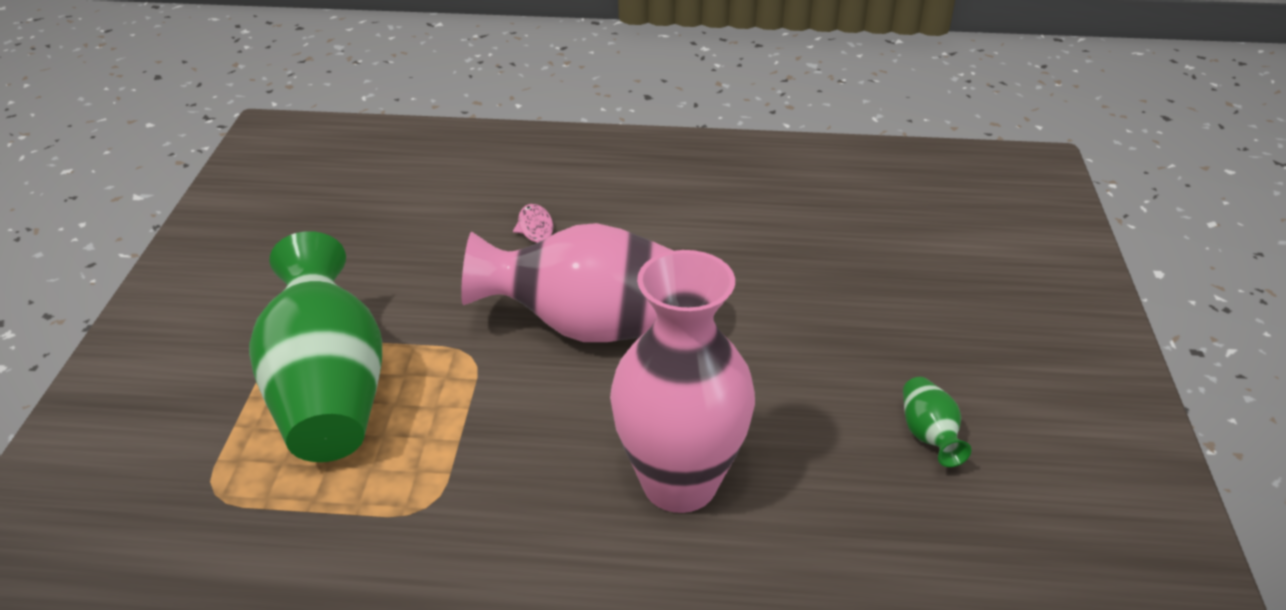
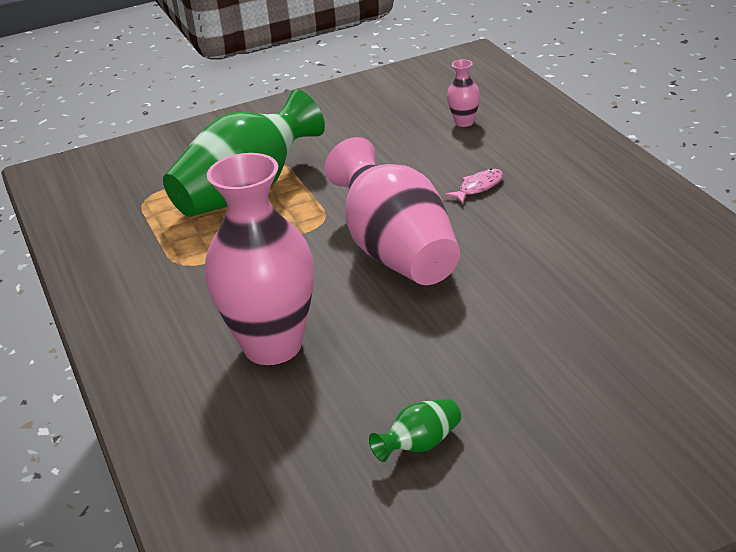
camera: 65 degrees right, 5 degrees down
(400, 189) = (464, 122): none -> pink vase

